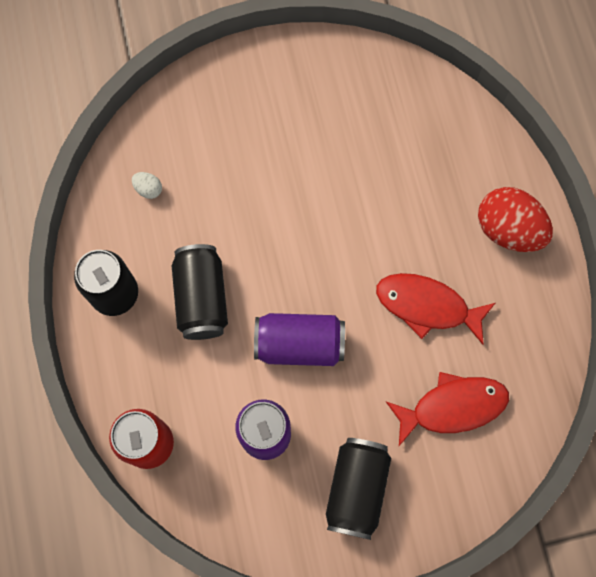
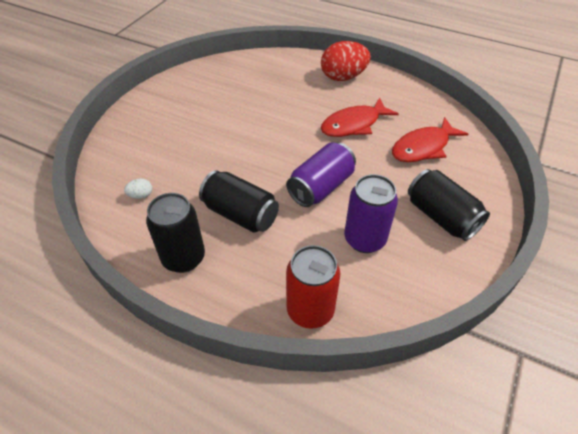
camera: 50 degrees left, 25 degrees down
(452, 407) = (423, 147): red fish -> red fish turned 150 degrees counterclockwise

